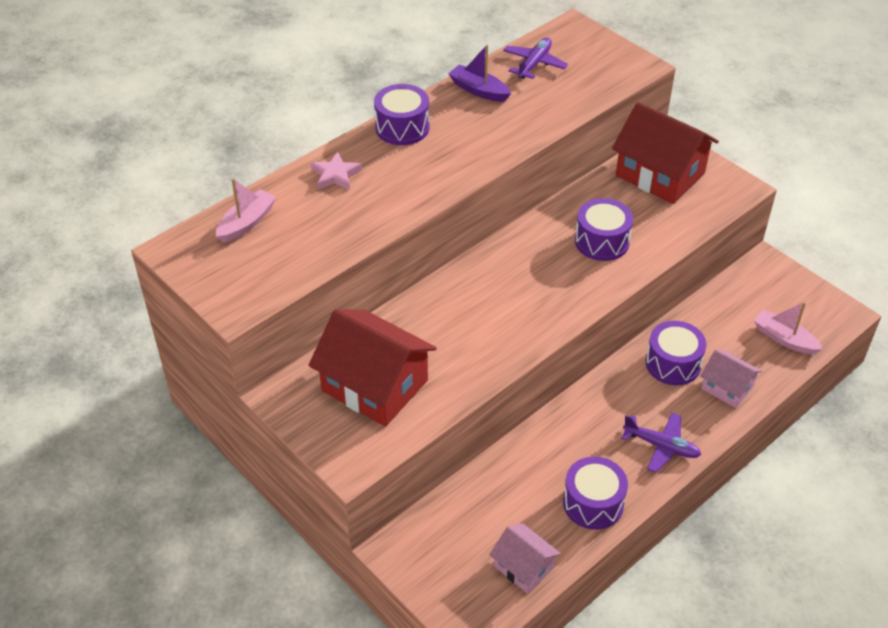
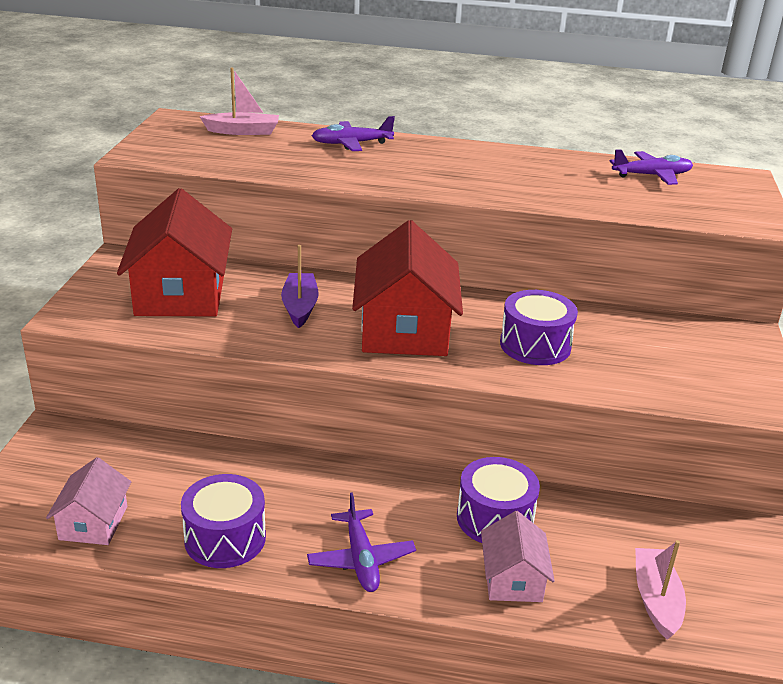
camera: 50 degrees right, 15 degrees down
(335, 175) = (351, 144): pink star -> purple plane
(402, 128) = (456, 150): purple drum -> none
(479, 90) = (565, 164): purple boat -> purple boat (300, 307)
(660, 174) = (693, 346): red house -> red house (405, 329)

